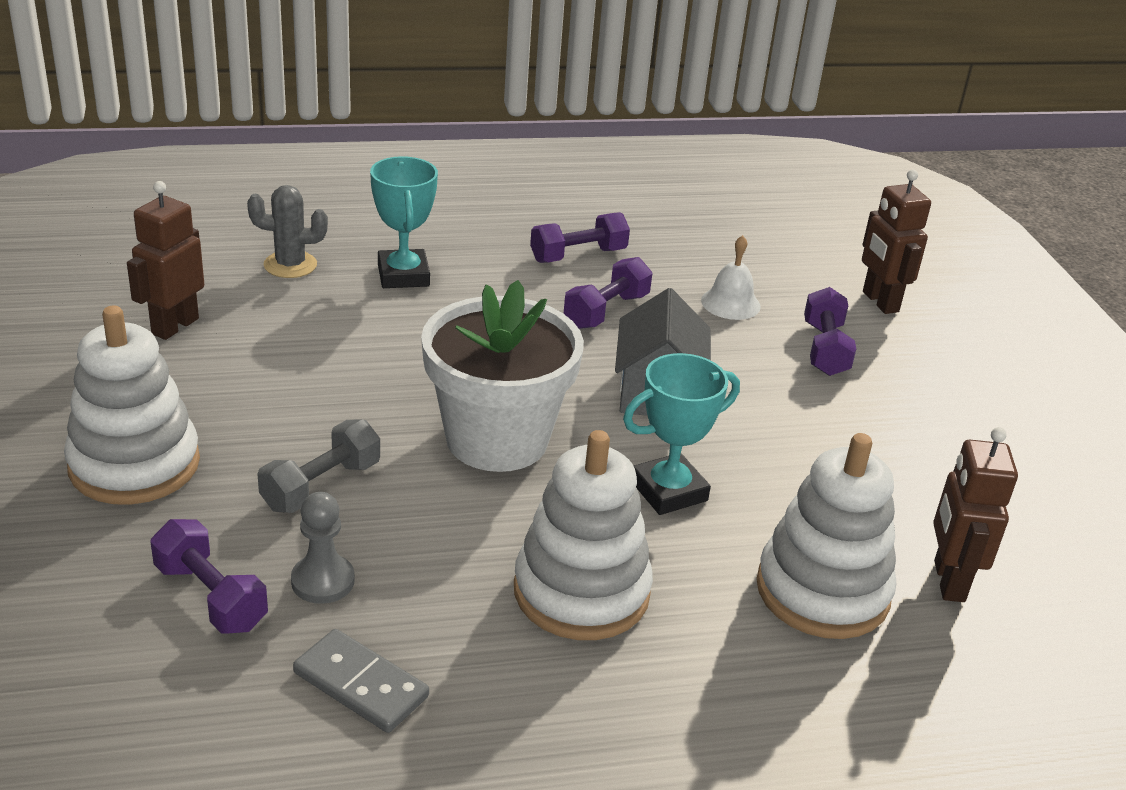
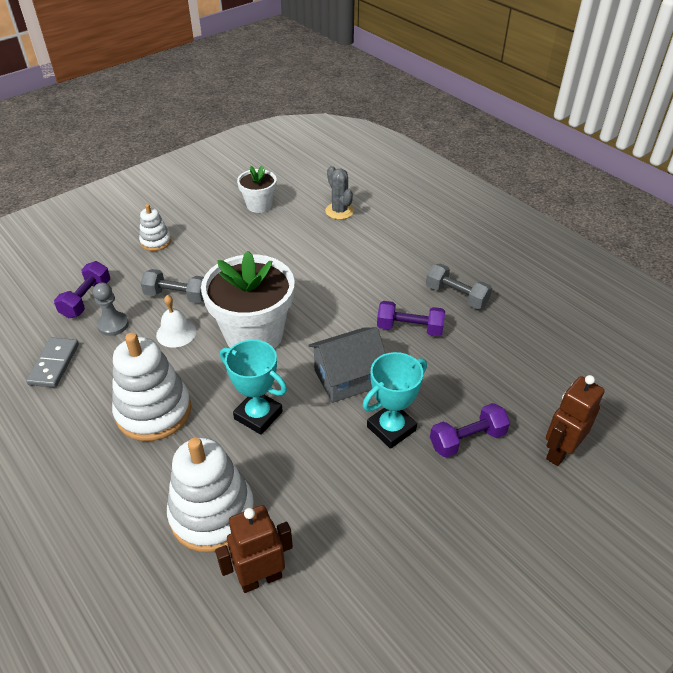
camera: 65 degrees right, 10 degrees up
(134, 464) = (156, 241): white stacking toy -> white stacking toy, size x0.52
(174, 326) = (259, 205): brown robot -> white flower pot
(403, 275) = (367, 246): turquoise trophy -> turquoise trophy (391, 428)
(578, 255) = (456, 296): purple dumbbell -> grey dumbbell
(730, 303) = (475, 377): white bell -> white bell (176, 333)

